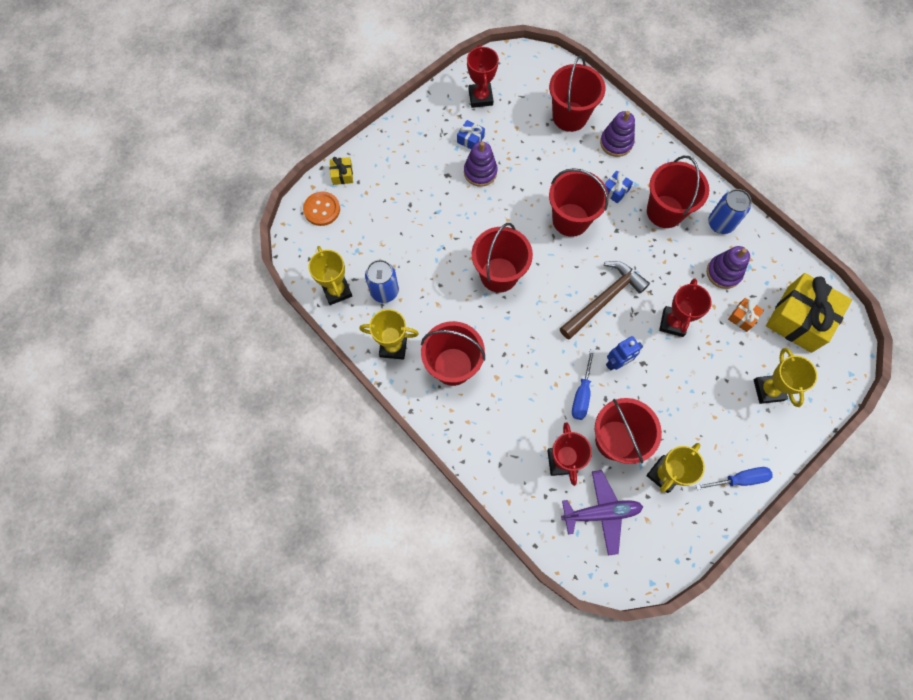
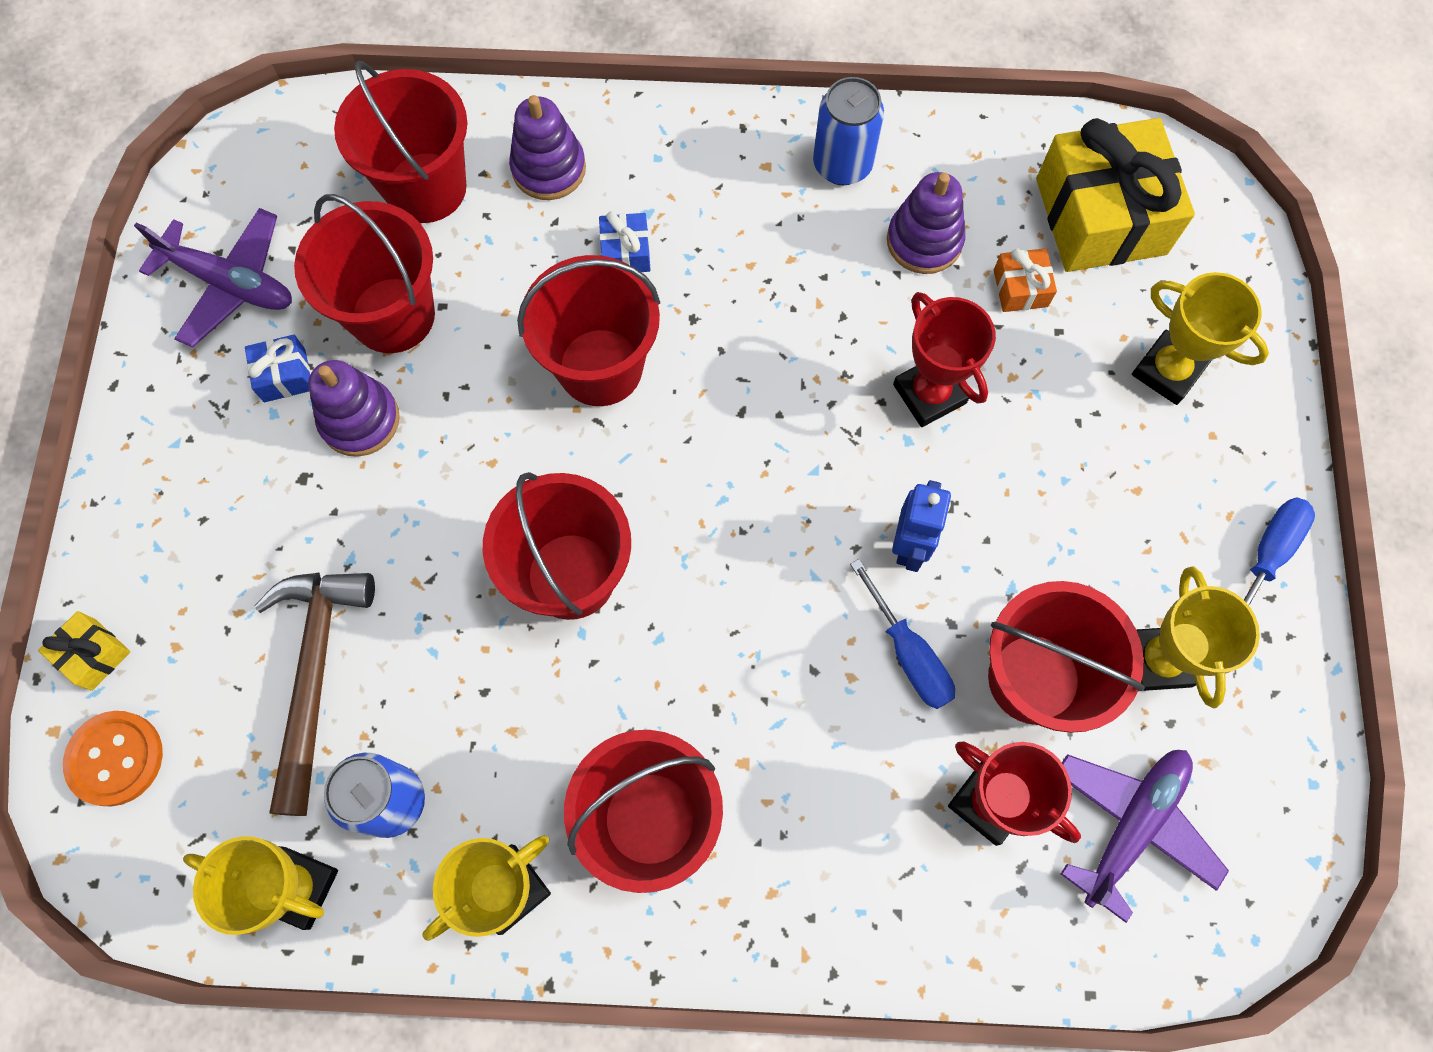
camera: 45 degrees left, 0 degrees up
(480, 97) = (230, 284): red trophy -> purple plane
(604, 299) = (786, 455): brown hammer -> brown hammer (315, 674)
(665, 211) = (739, 219): red bucket -> red bucket (393, 315)

